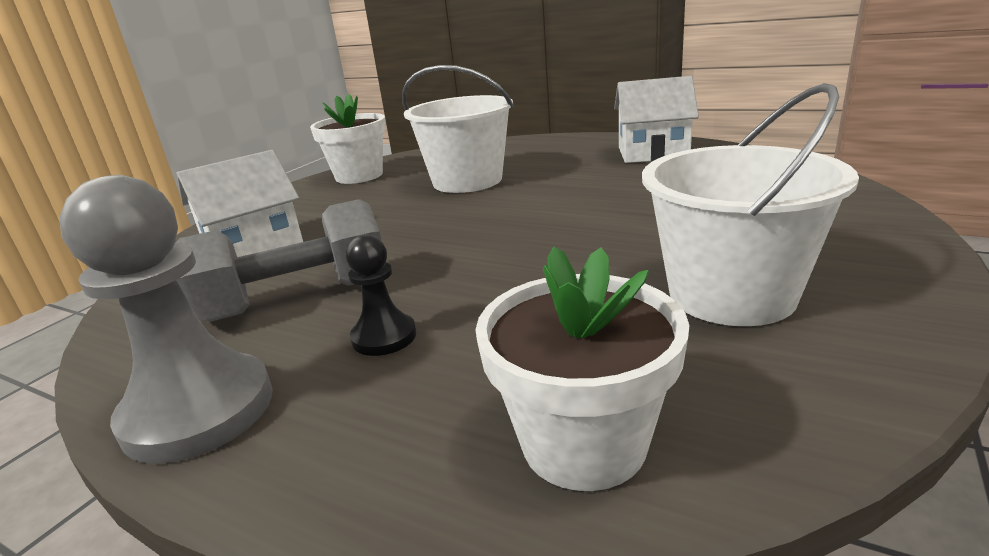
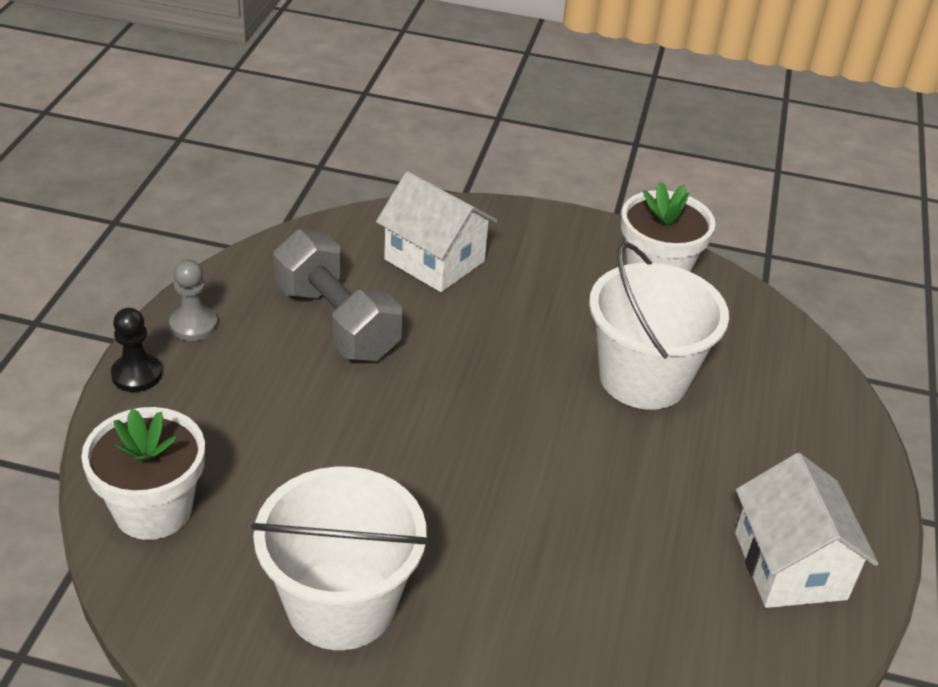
camera: 70 degrees right, 15 degrees up
(199, 410) = (193, 325): grey pawn -> grey pawn, size x0.52
(384, 337) = (276, 390): black pawn -> black pawn (137, 374)

